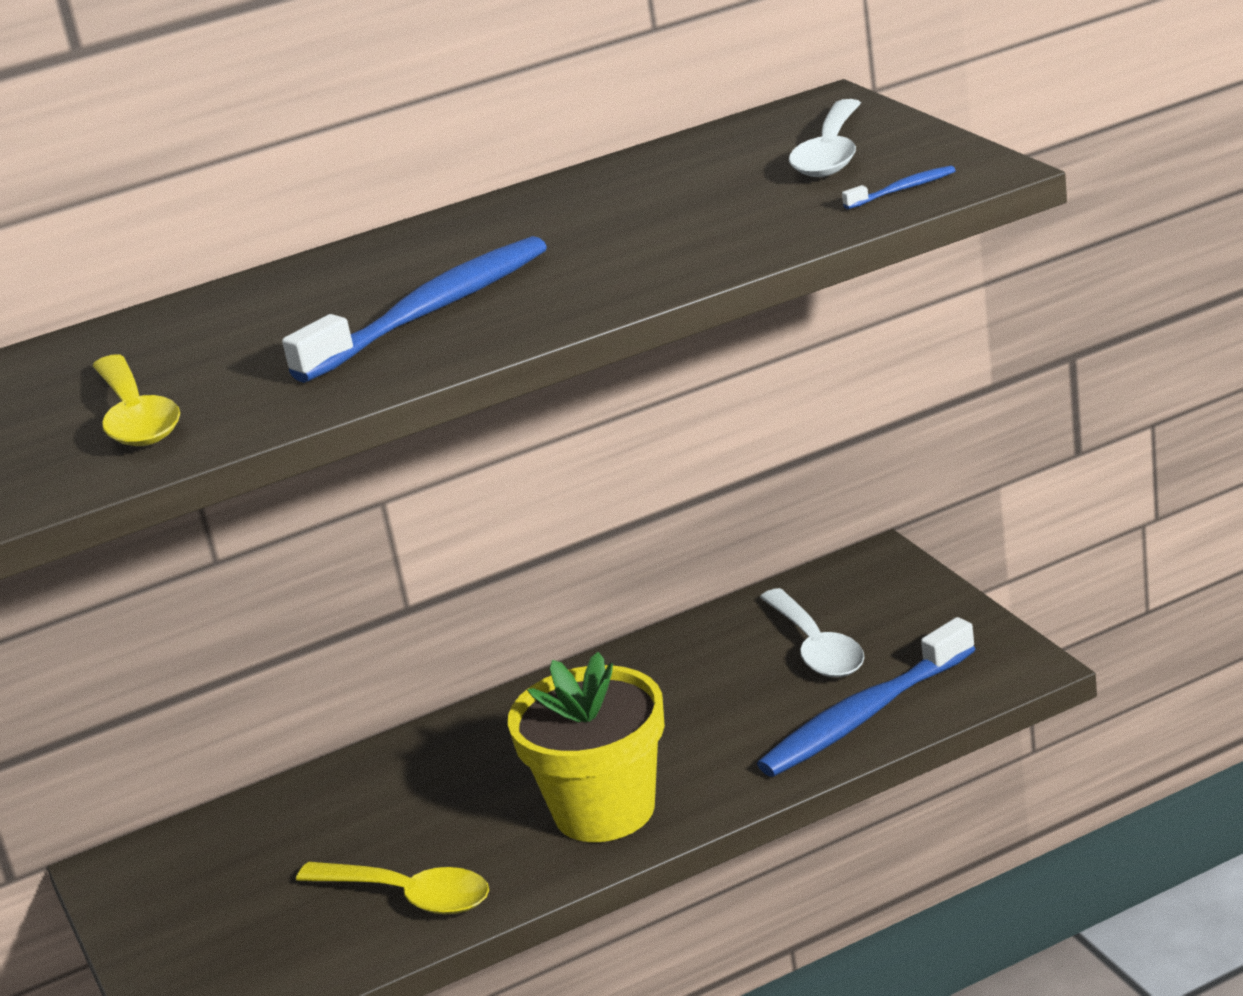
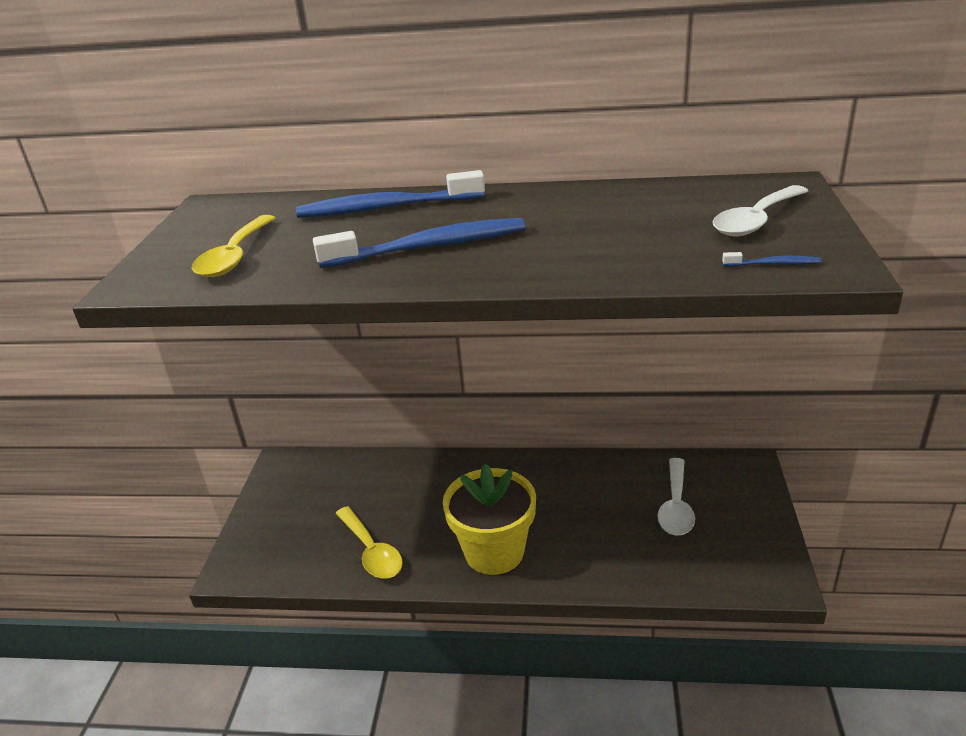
camera: 30 degrees right, 5 degrees up
(863, 716) = (667, 566): blue toothbrush -> blue toothbrush (386, 208)

